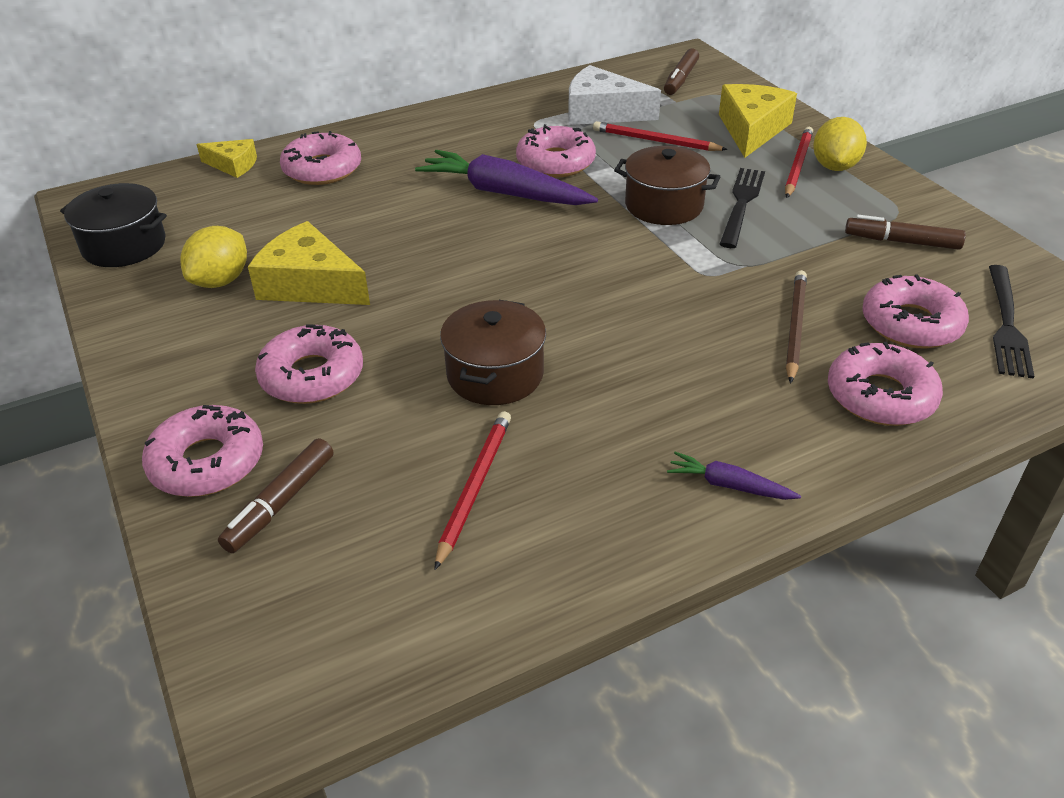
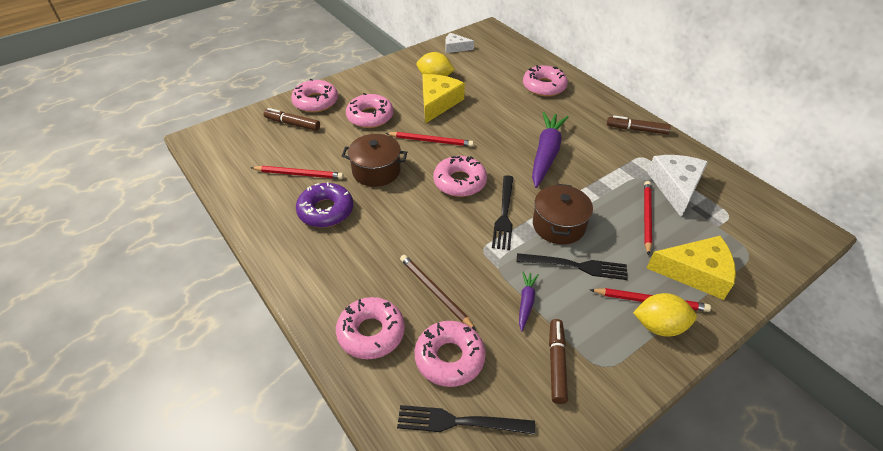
camera: 80 degrees right, 5 degrees up
(124, 245) = (455, 48): black pot -> white cheese
(233, 165) = (536, 59): yellow cheese -> none
(427, 302) = (431, 141): none -> red pencil
(555, 162) = (592, 171): pink donut -> pink donut (459, 182)
(597, 446) = (326, 211): none -> purple donut
(636, 247) = (504, 214): none -> black fork
(680, 79) = (760, 227): brown marker -> brown marker (636, 129)
(729, 485) = (297, 260): purple carrot -> purple carrot (526, 302)
(794, 327) = (435, 292): brown pencil -> brown pencil turned 135 degrees counterclockwise

